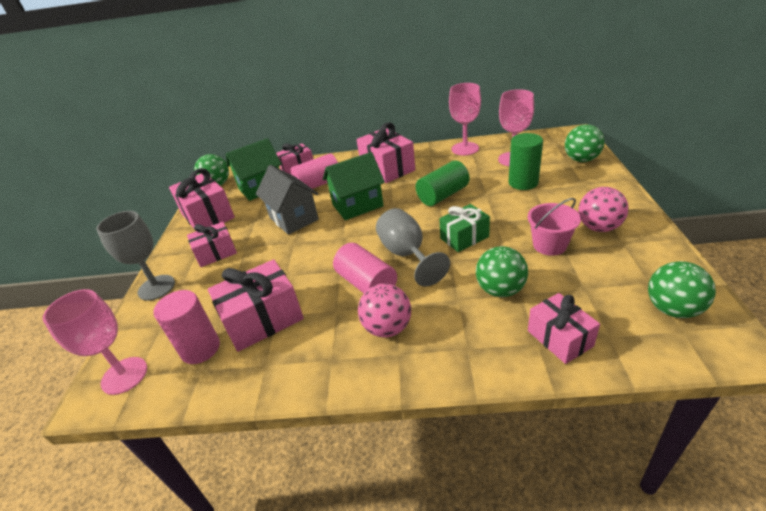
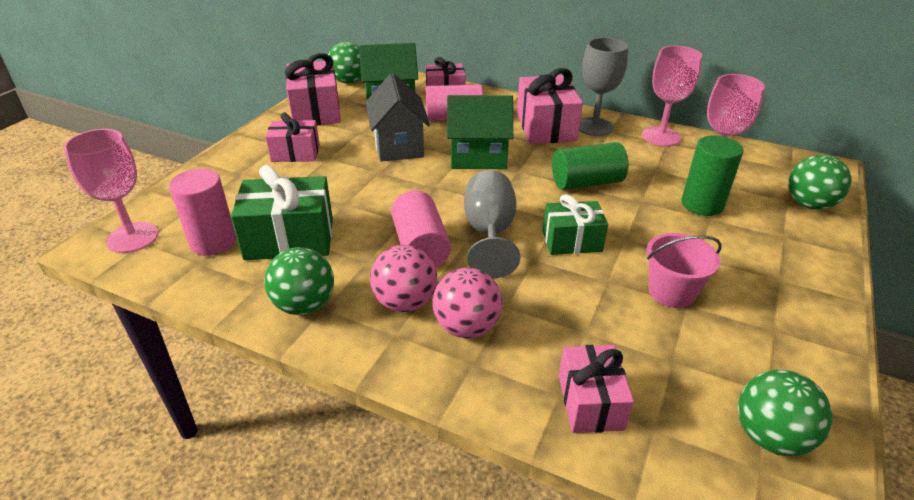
camera: 20 degrees right, 0 degrees up
(156, 287) = (217, 166): grey goblet -> grey goblet (594, 127)
(263, 319) = (289, 239): pink gift -> green gift
(500, 290) = (565, 317): green ball -> green ball (304, 305)
(598, 227) = (757, 297): pink ball -> pink ball (466, 327)

